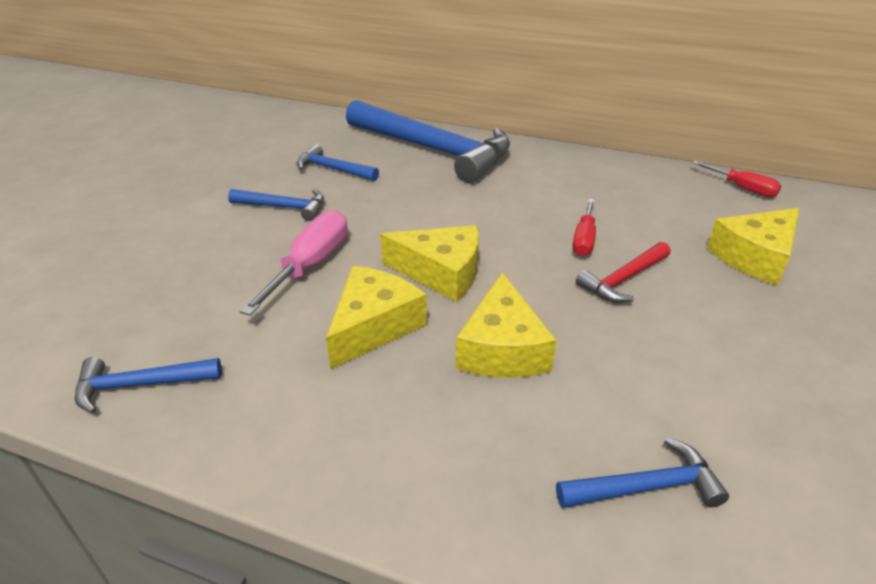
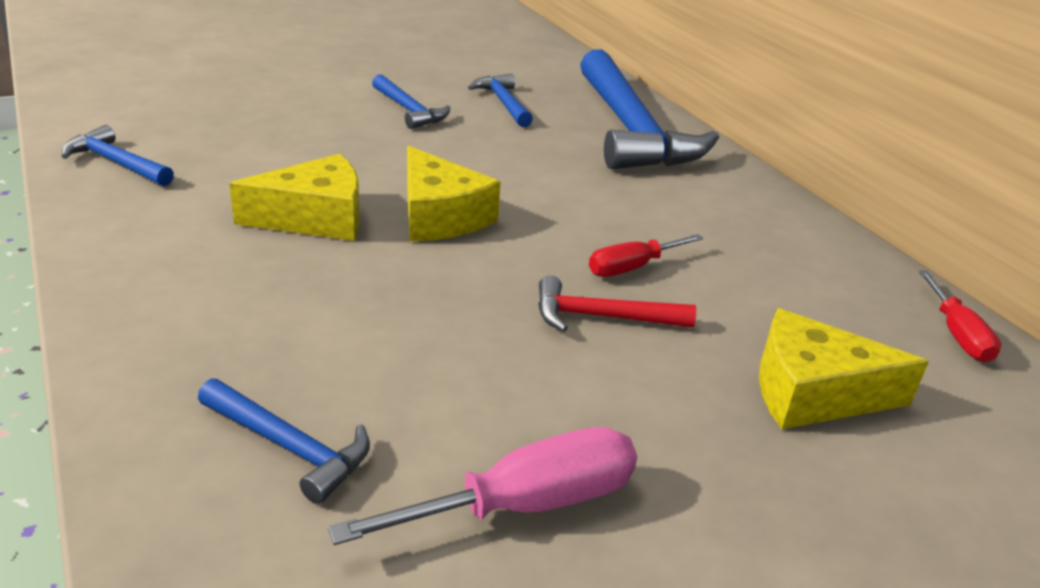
camera: 40 degrees right, 5 degrees down
(311, 265) = (351, 156): pink screwdriver -> pink screwdriver (525, 505)
(502, 348) = (378, 291): yellow cheese -> none

